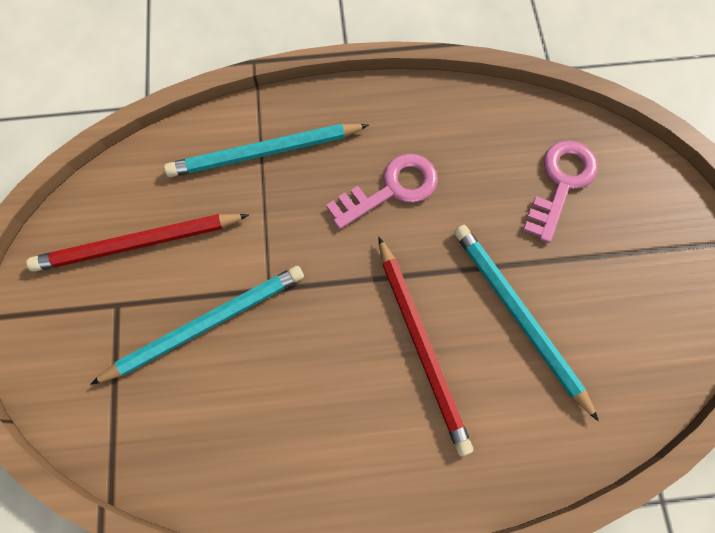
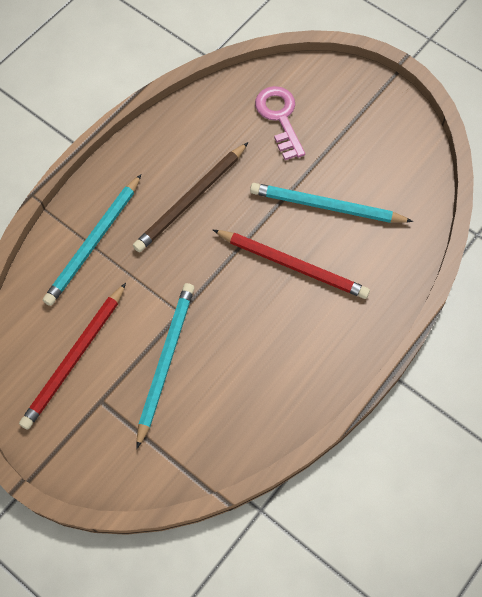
camera: 45 degrees left, 5 degrees down
(391, 189) = (191, 199): pink key -> brown pencil

